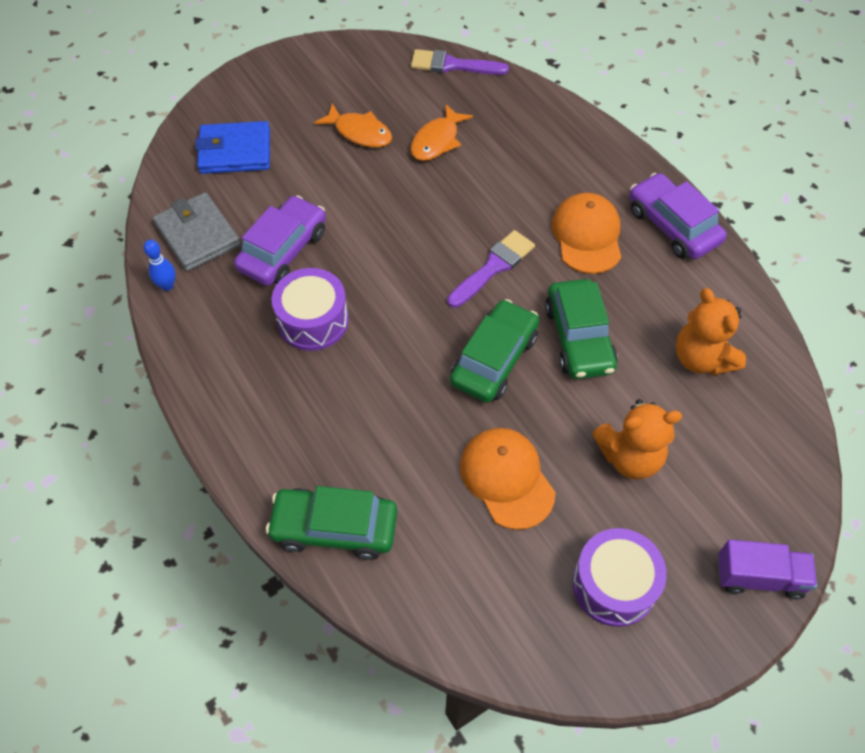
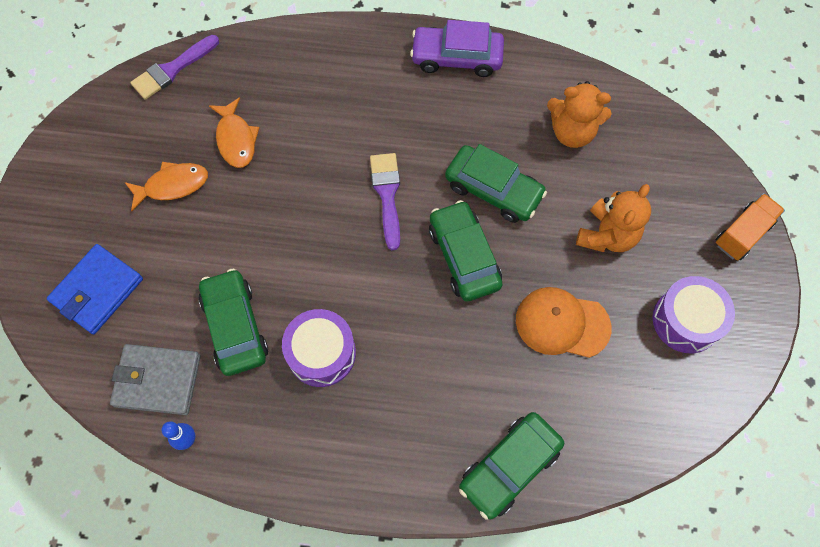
camera: 50 degrees left, 10 degrees up
(283, 250) = (235, 326): purple car -> green car
(587, 235) = (416, 114): orange cap -> none
(759, 577) = (743, 234): purple truck -> orange truck

